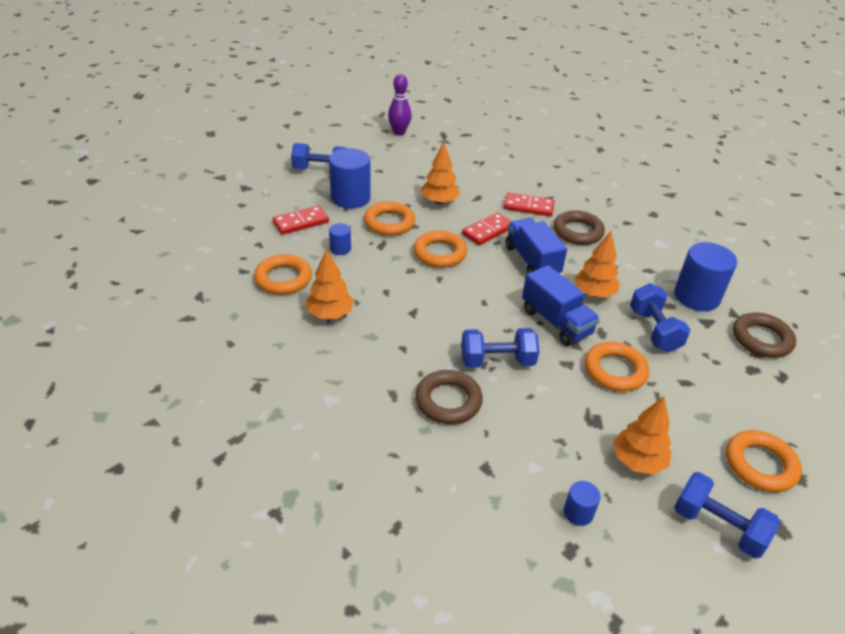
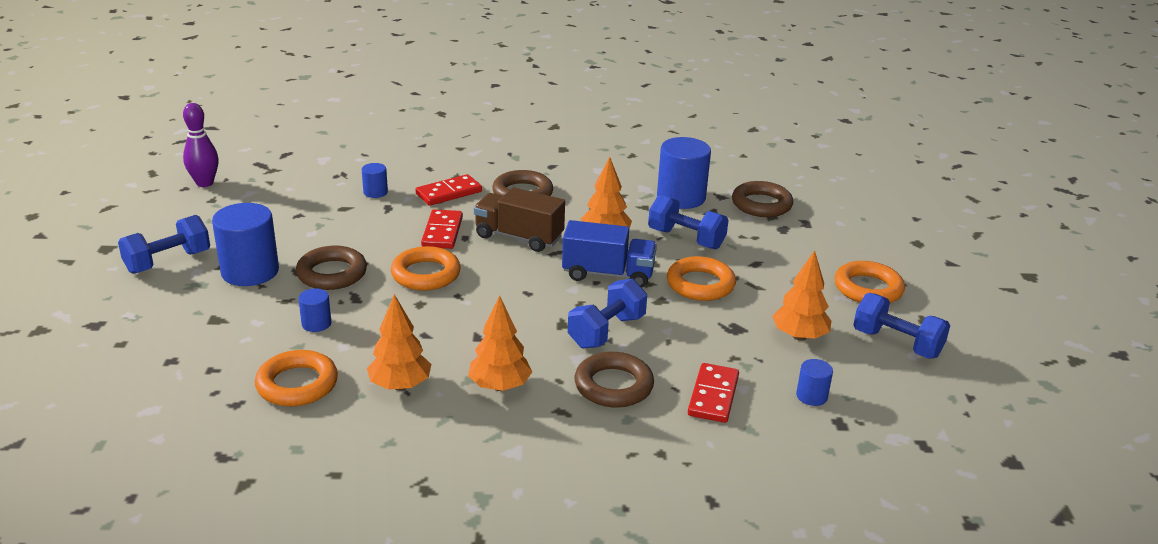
camera: 45 degrees left, 10 degrees down
(301, 222) = (228, 323): red domino -> red domino (713, 396)
(389, 223) = (332, 273): orange ring -> brown ring
(439, 201) = (354, 229): orange tree -> orange tree (500, 386)
(483, 184) = (375, 192): none -> blue cylinder
(532, 261) = (519, 237): blue truck -> brown truck
(718, 527) = (896, 343): blue dumbbell -> blue dumbbell turned 45 degrees clockwise

